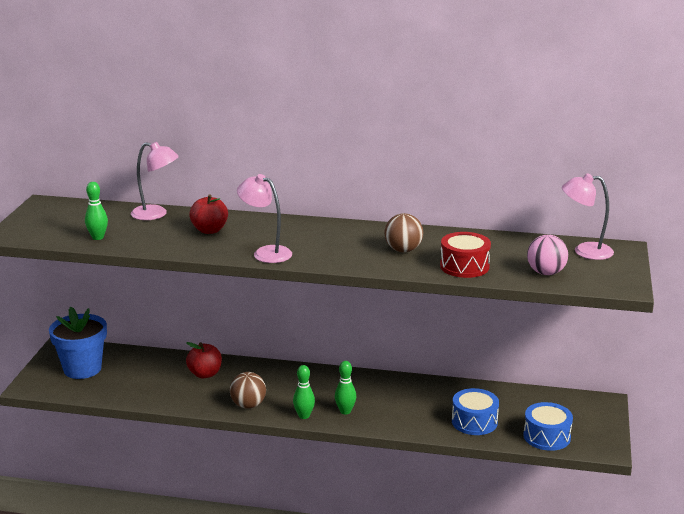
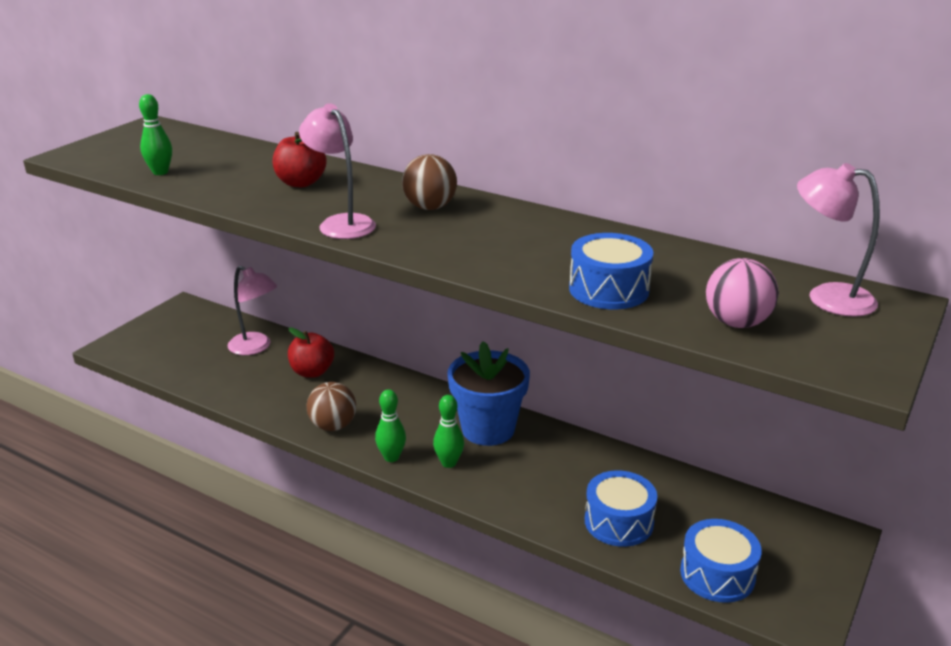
camera: 20 degrees right, 5 degrees up
(82, 369) = (183, 337): blue flower pot -> blue flower pot (488, 429)
(156, 214) = (259, 154): pink lamp -> pink lamp (256, 347)
(403, 250) = (535, 249): brown ball -> brown ball (430, 207)
(464, 266) = (609, 289): red drum -> blue drum

